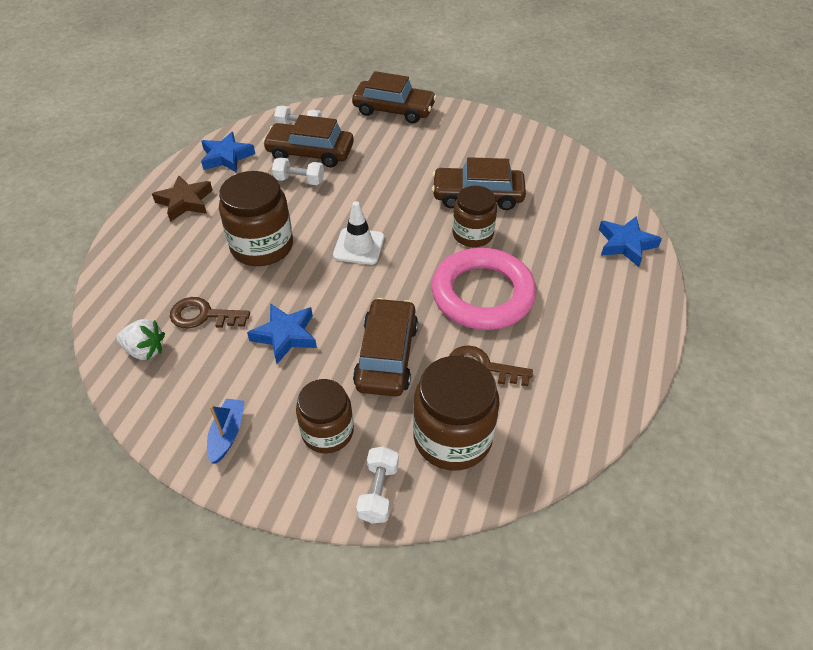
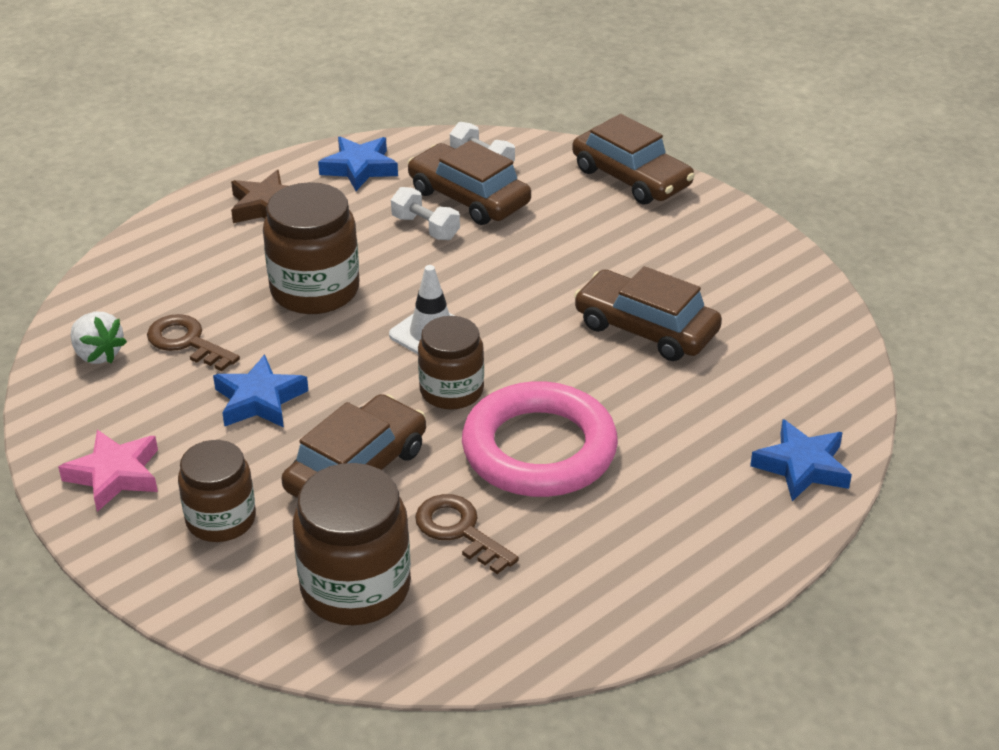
camera: 30 degrees right, 10 degrees down
(227, 434) = (115, 475): blue boat -> pink star
(378, 492) = (224, 603): white dumbbell -> none
(472, 234) = (593, 373): brown jar -> brown jar (451, 390)

